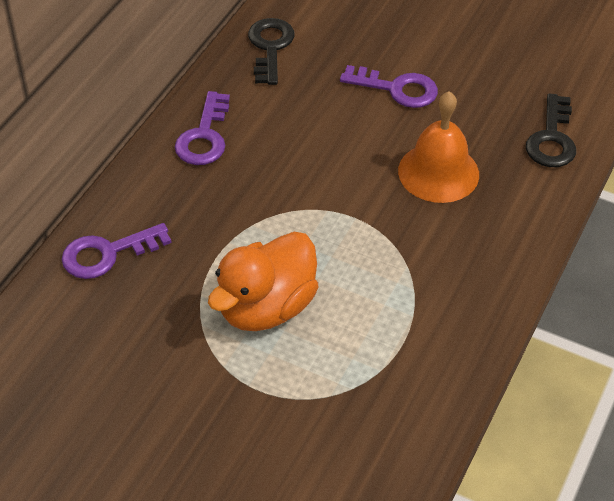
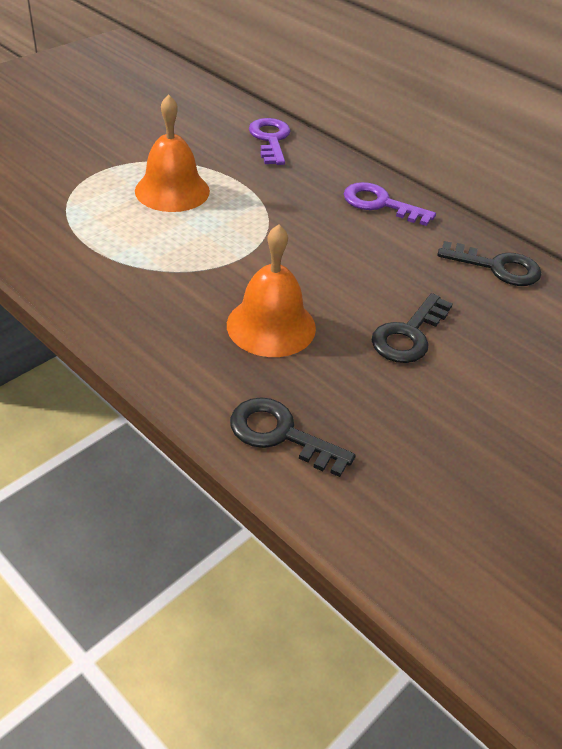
camera: 105 degrees right, 5 degrees down
(266, 307) = (172, 190): orange duck -> orange bell
(397, 89) = (409, 335): purple key -> black key

